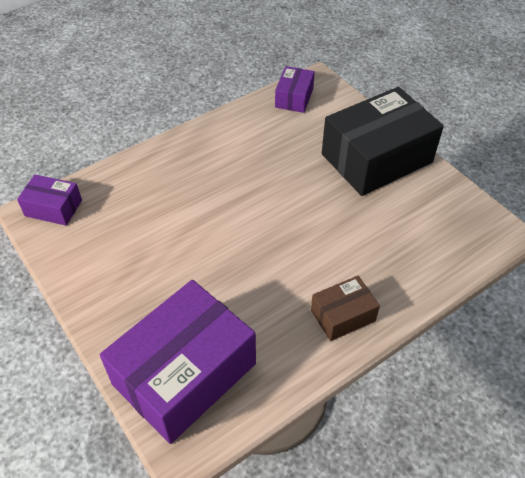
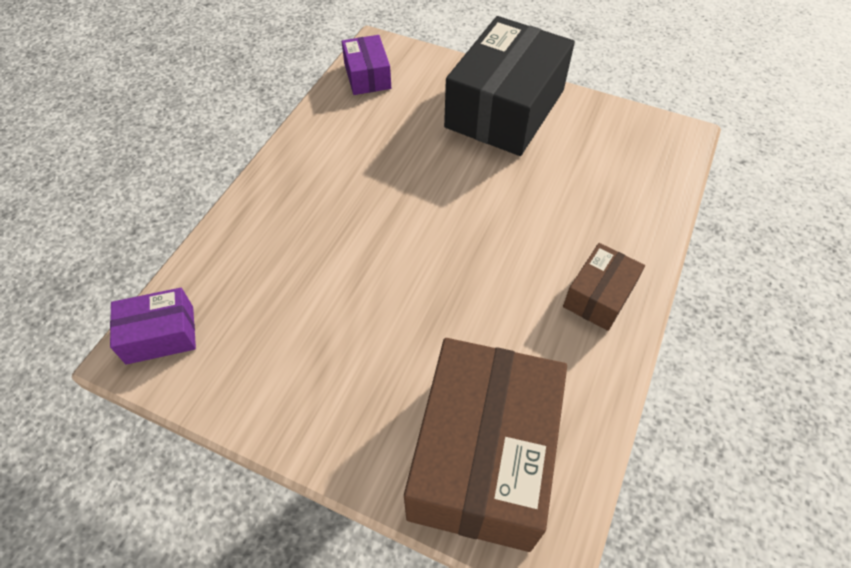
camera: 30 degrees left, 5 degrees up
(184, 374) = (483, 456): purple box -> brown box

